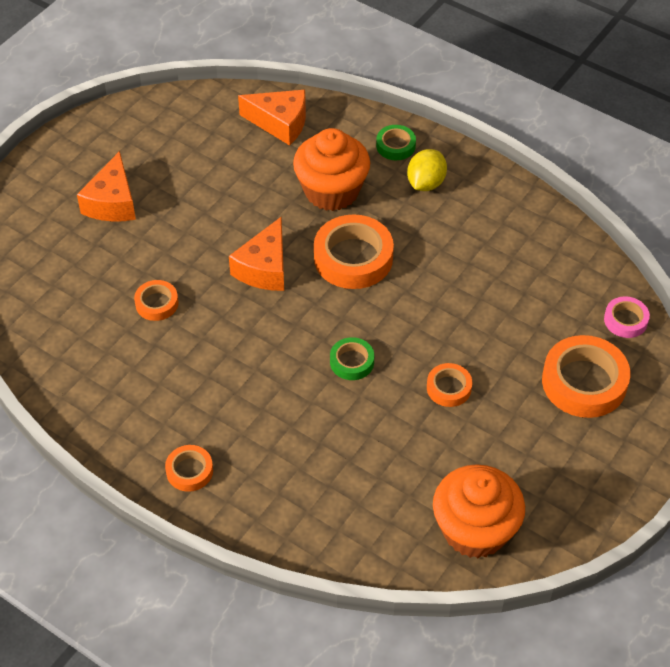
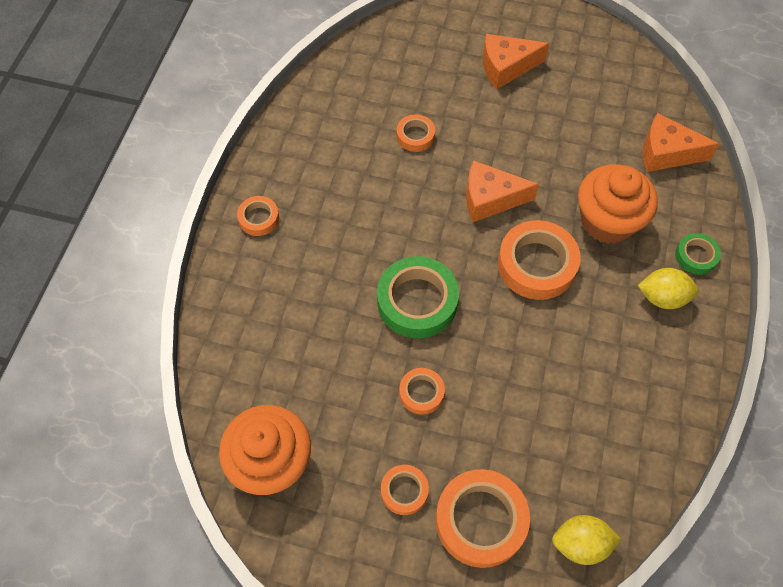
camera: 70 degrees right, 10 degrees up
(280, 123) = (666, 153): orange cheese -> orange cheese turned 105 degrees clockwise
(352, 362) = (417, 301): green tape -> green tape, size x1.89
(539, 430) = (404, 491): none -> orange tape
(625, 320) = (581, 544): pink tape -> yellow lemon

